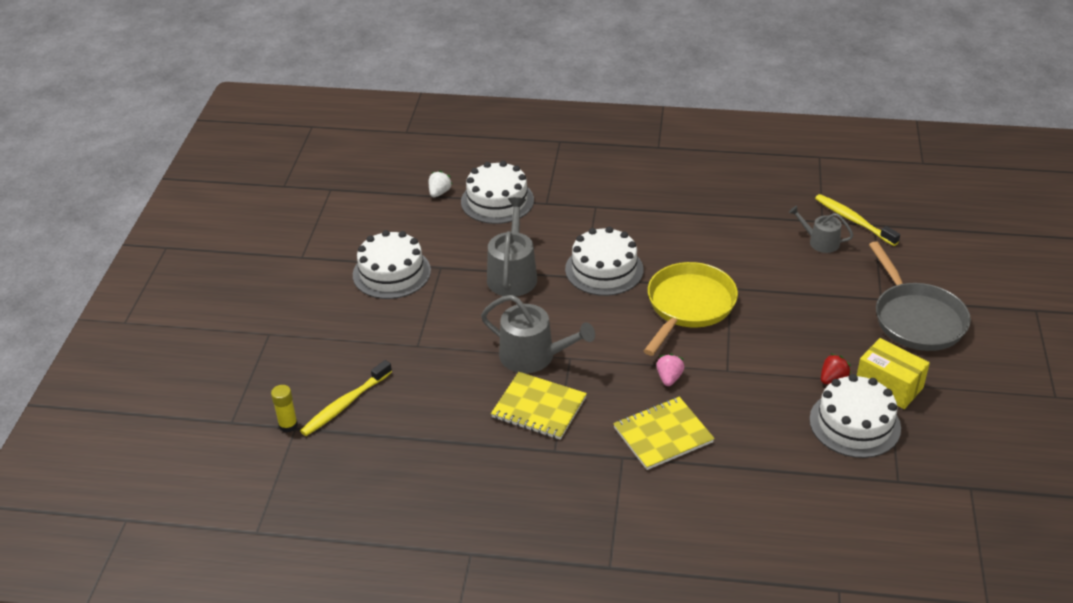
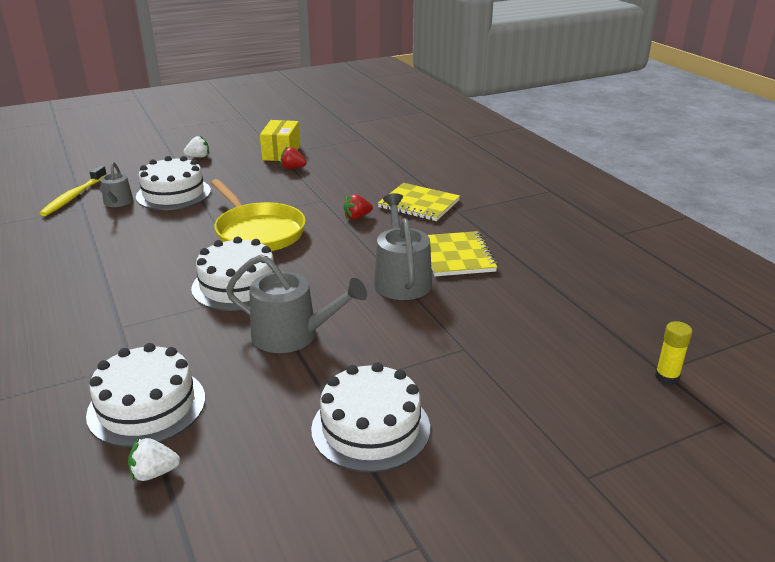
camera: 125 degrees left, 10 degrees down
(345, 404) = (593, 355): yellow toothbrush -> none
(512, 274) = (293, 335): grey watering can -> grey watering can turned 135 degrees counterclockwise
(669, 378) = (357, 217): pink strawberry -> red strawberry
(688, 306) = (258, 232): yellow pan -> yellow pan turned 120 degrees counterclockwise
(854, 423) = (330, 155): white cake -> white cake (173, 194)
(916, 319) = (198, 157): grey pan -> white strawberry

